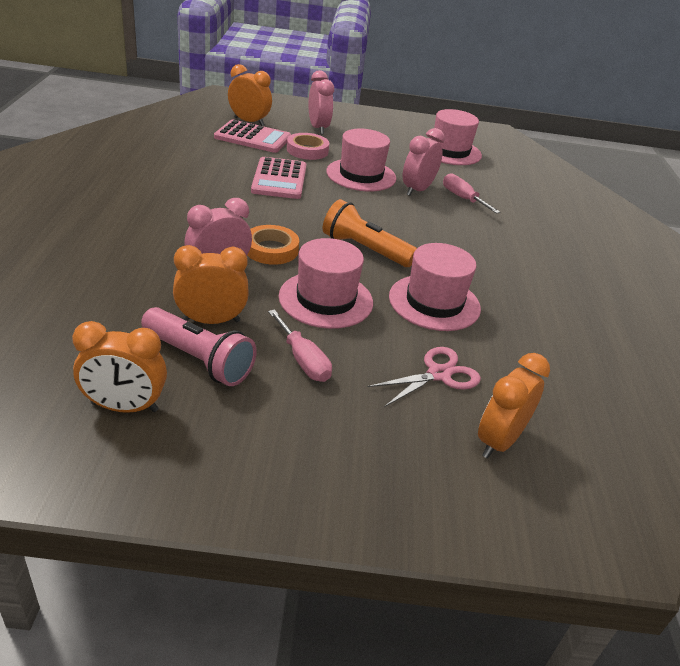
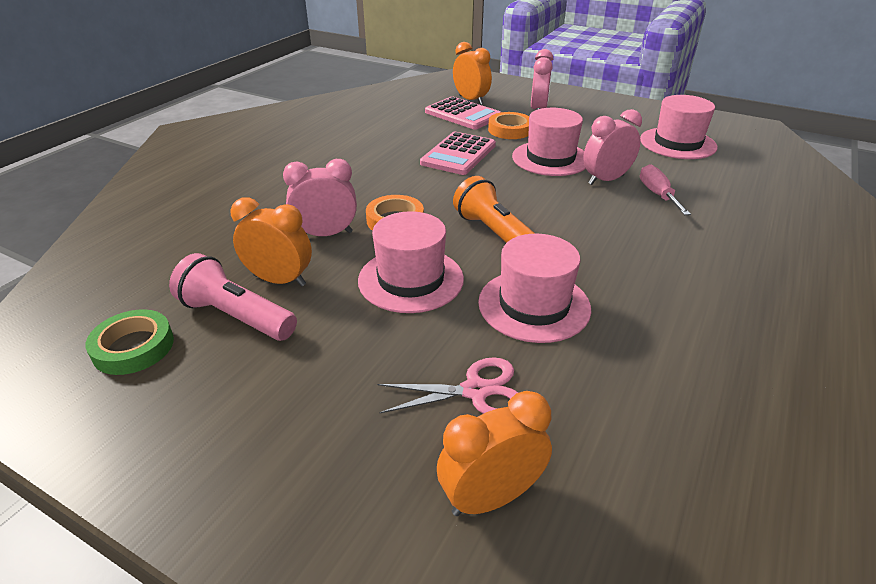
camera: 30 degrees right, 0 degrees up
(124, 407) = (133, 347): orange clock -> green tape
(199, 360) = (236, 316): pink flashlight -> pink flashlight turned 150 degrees clockwise
(303, 360) = (335, 339): pink screwdriver -> none
(307, 150) = (510, 130): pink tape -> orange tape

